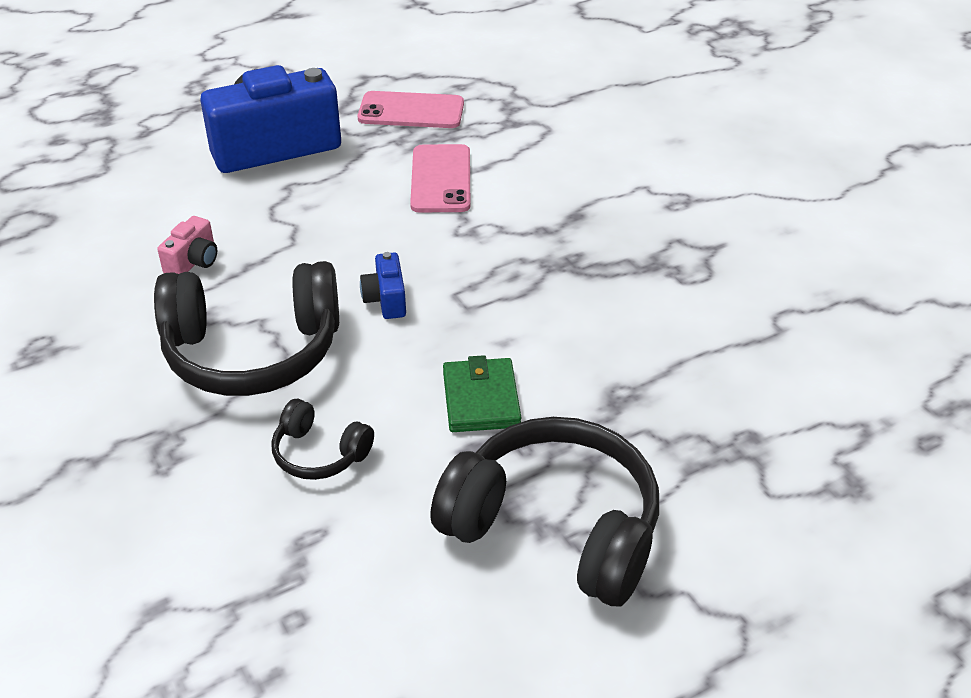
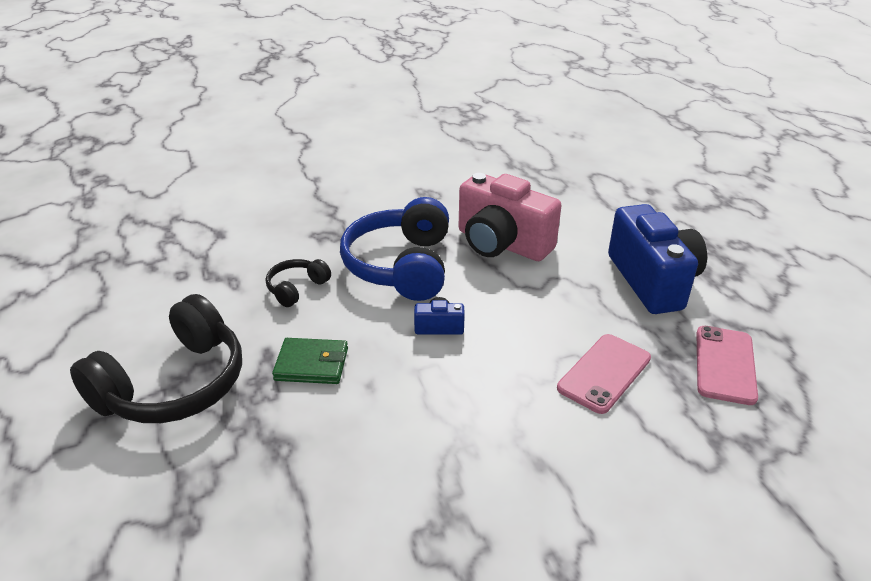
camera: 100 degrees right, 5 degrees down
(193, 262) = (502, 244): pink camera -> pink camera, size x2.34
(253, 352) = (401, 266): black headphones -> blue headphones
(441, 179) = (604, 373): pink phone -> pink phone turned 60 degrees counterclockwise

